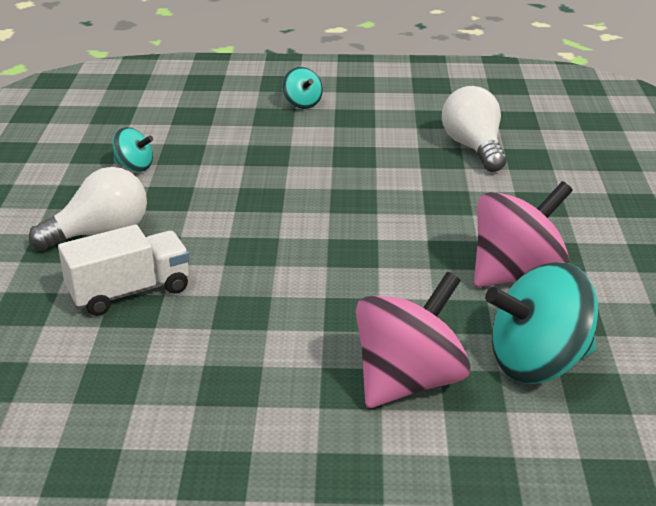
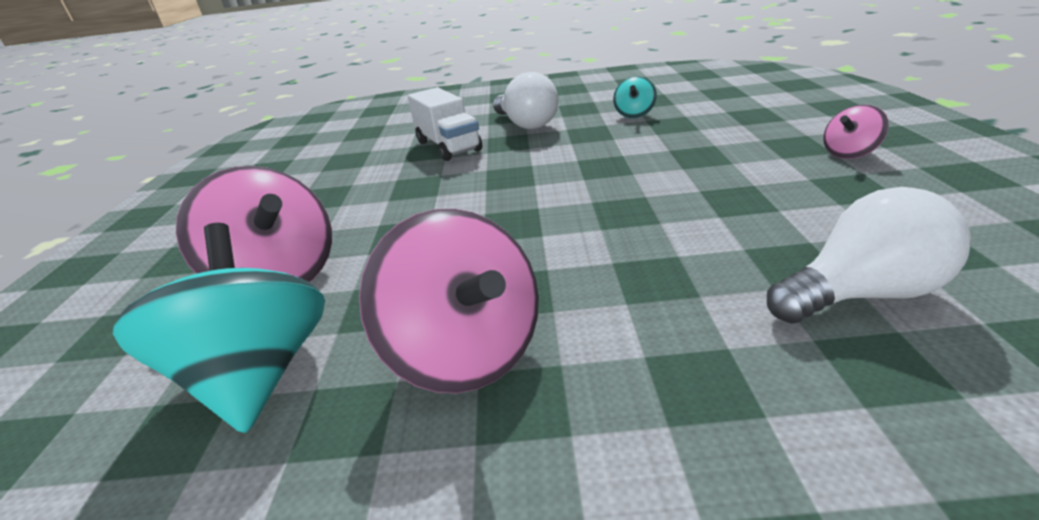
camera: 90 degrees right, 0 degrees up
(302, 104) = (848, 153): turquoise spinning top -> pink spinning top

